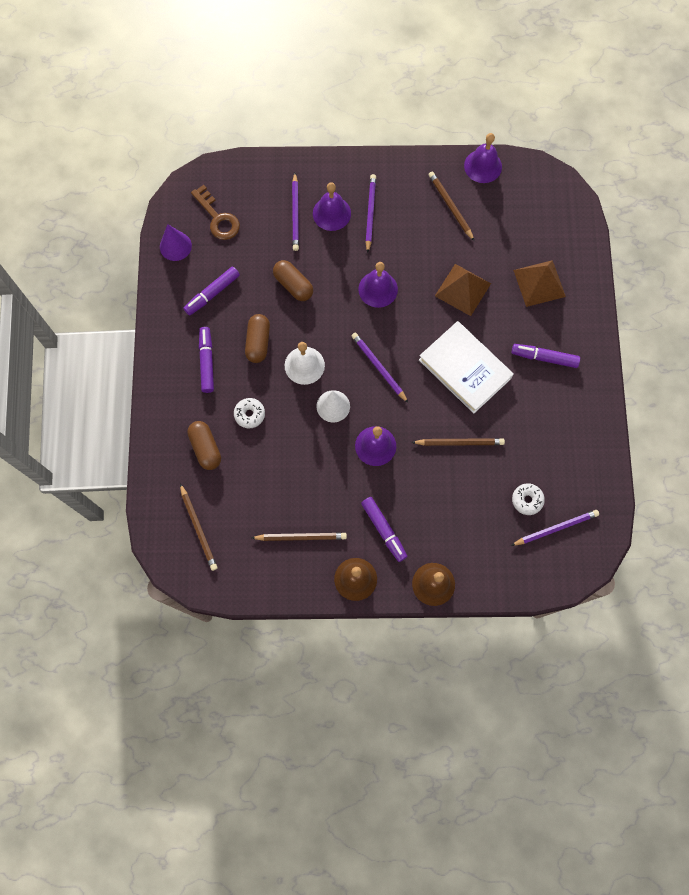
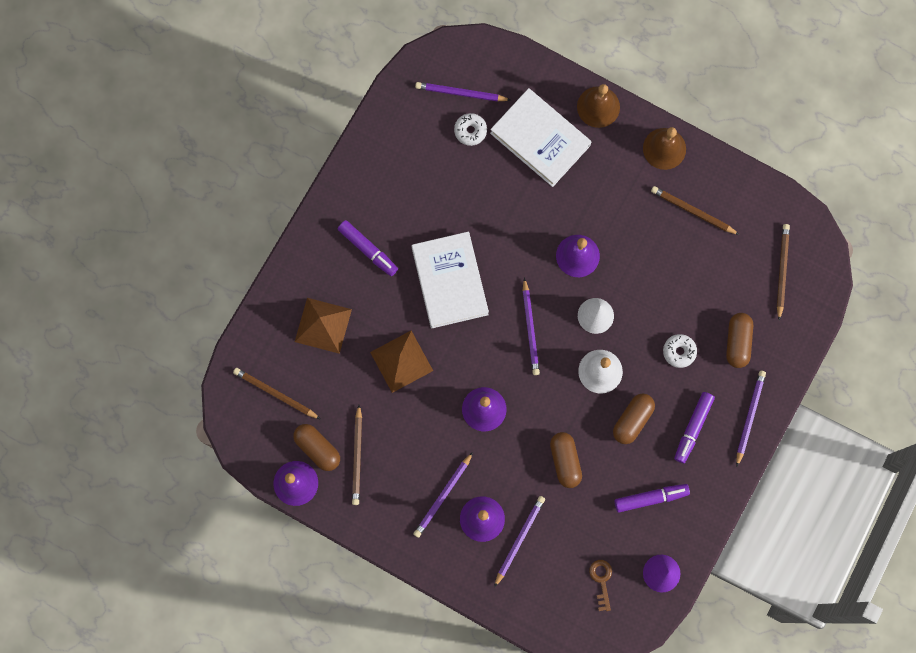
camera: 150 degrees left, 5 degrees up
(165, 395) = (749, 417): none -> purple pencil
(218, 218) = (601, 580): brown key -> brown key, size x0.65
(383, 530) = (614, 176): purple marker -> none
(459, 442) = (498, 215): brown pencil -> brown pencil (275, 394)
(465, 526) = (540, 139): none -> white book
(483, 196) = (317, 448): none -> brown capsule

